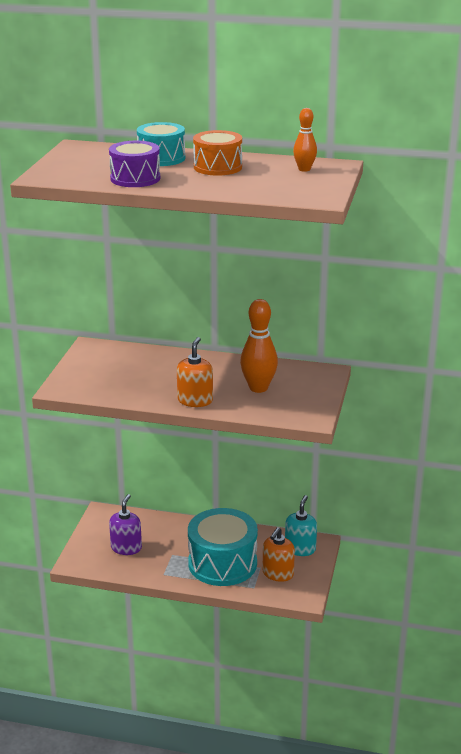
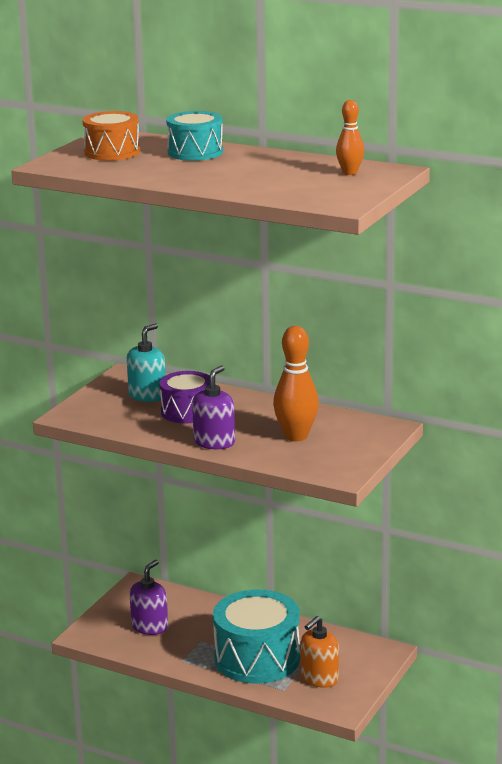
camera: 15 degrees right, 5 degrees down
(135, 178) = (149, 171): purple drum -> purple drum (187, 411)
(195, 400) = (214, 442): orange soap dispenser -> purple soap dispenser
(217, 167) = (251, 165): orange drum -> orange drum (112, 152)
(300, 548) = (359, 654): turquoise soap dispenser -> turquoise soap dispenser (147, 395)

